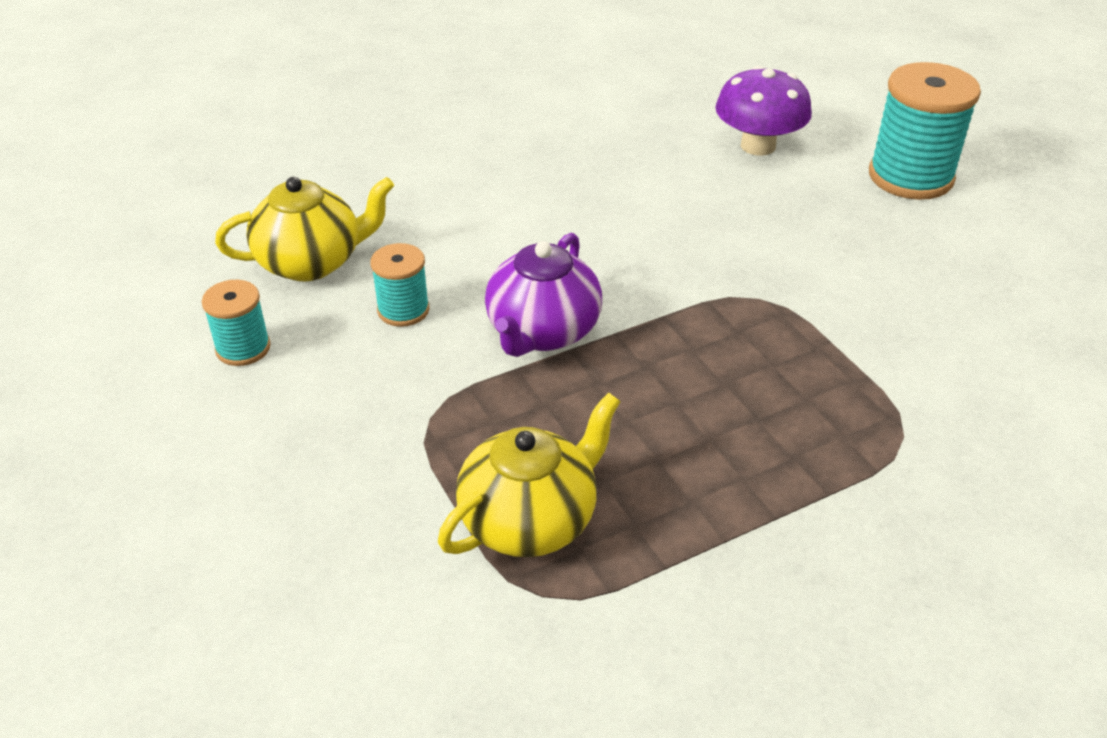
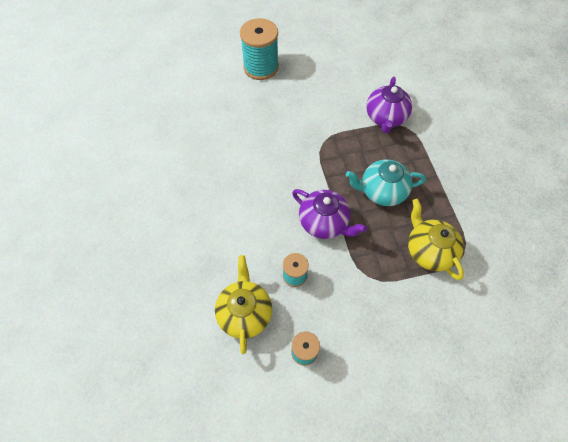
camera: 75 degrees left, 20 degrees up
(669, 414) = (382, 191): none -> turquoise teapot
(758, 146) = (218, 108): purple mushroom -> none
(907, 393) = (385, 118): none -> purple teapot

